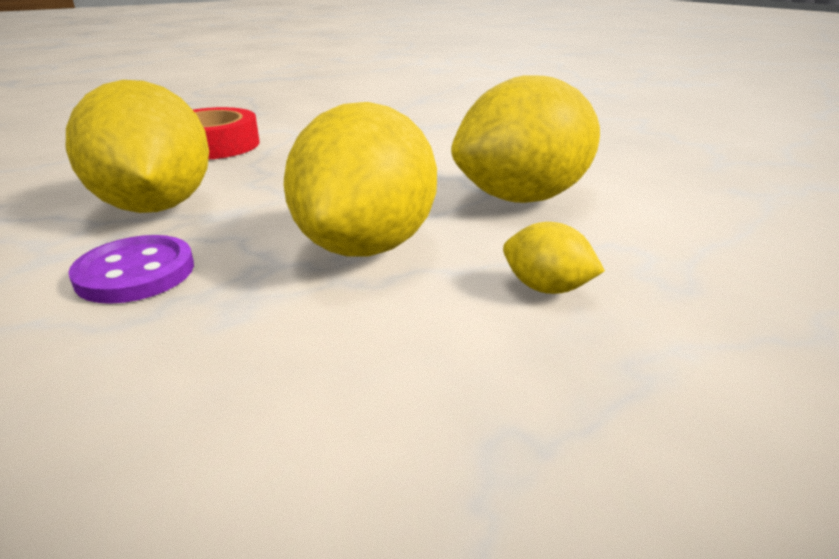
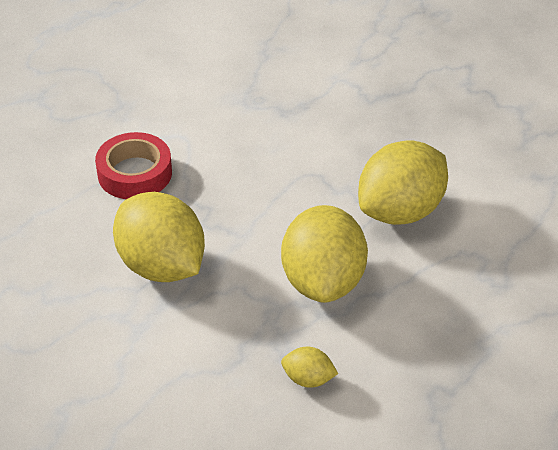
camera: 15 degrees left, 15 degrees up
(135, 273) = (205, 330): purple button -> none
(546, 288) = (433, 298): yellow lemon -> yellow lemon (308, 379)

